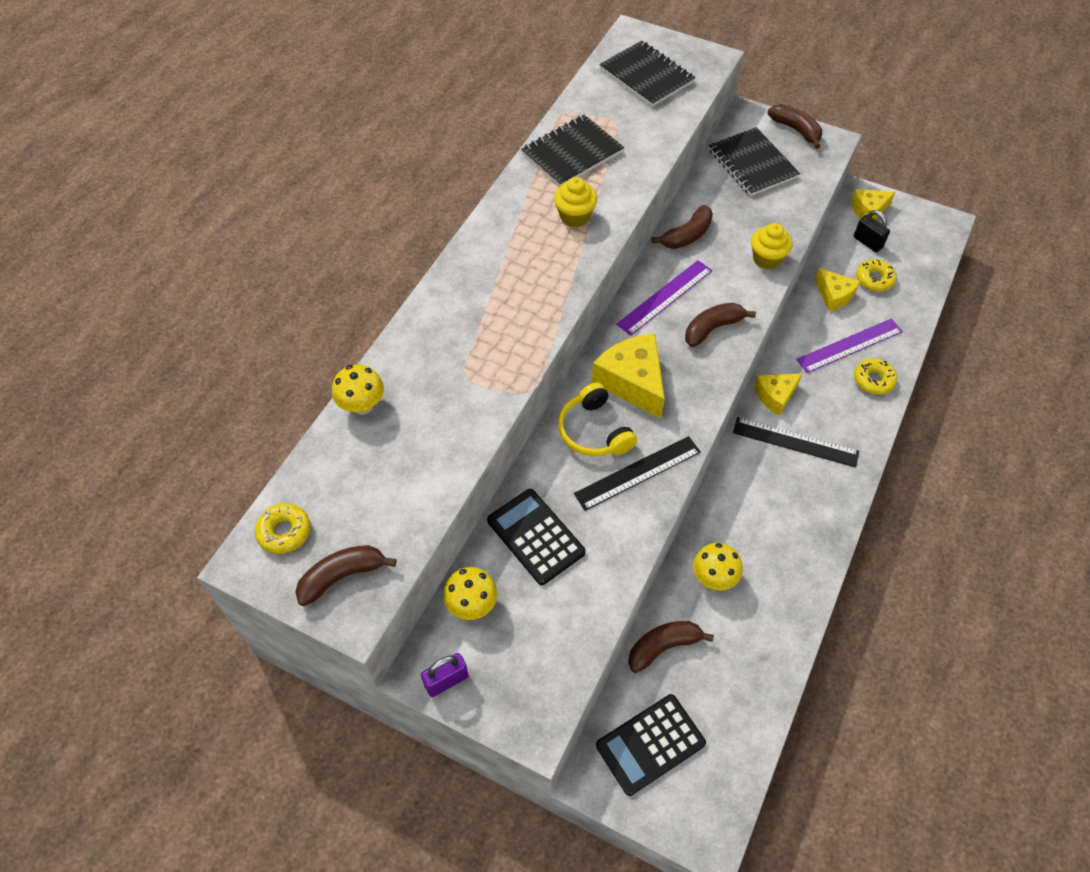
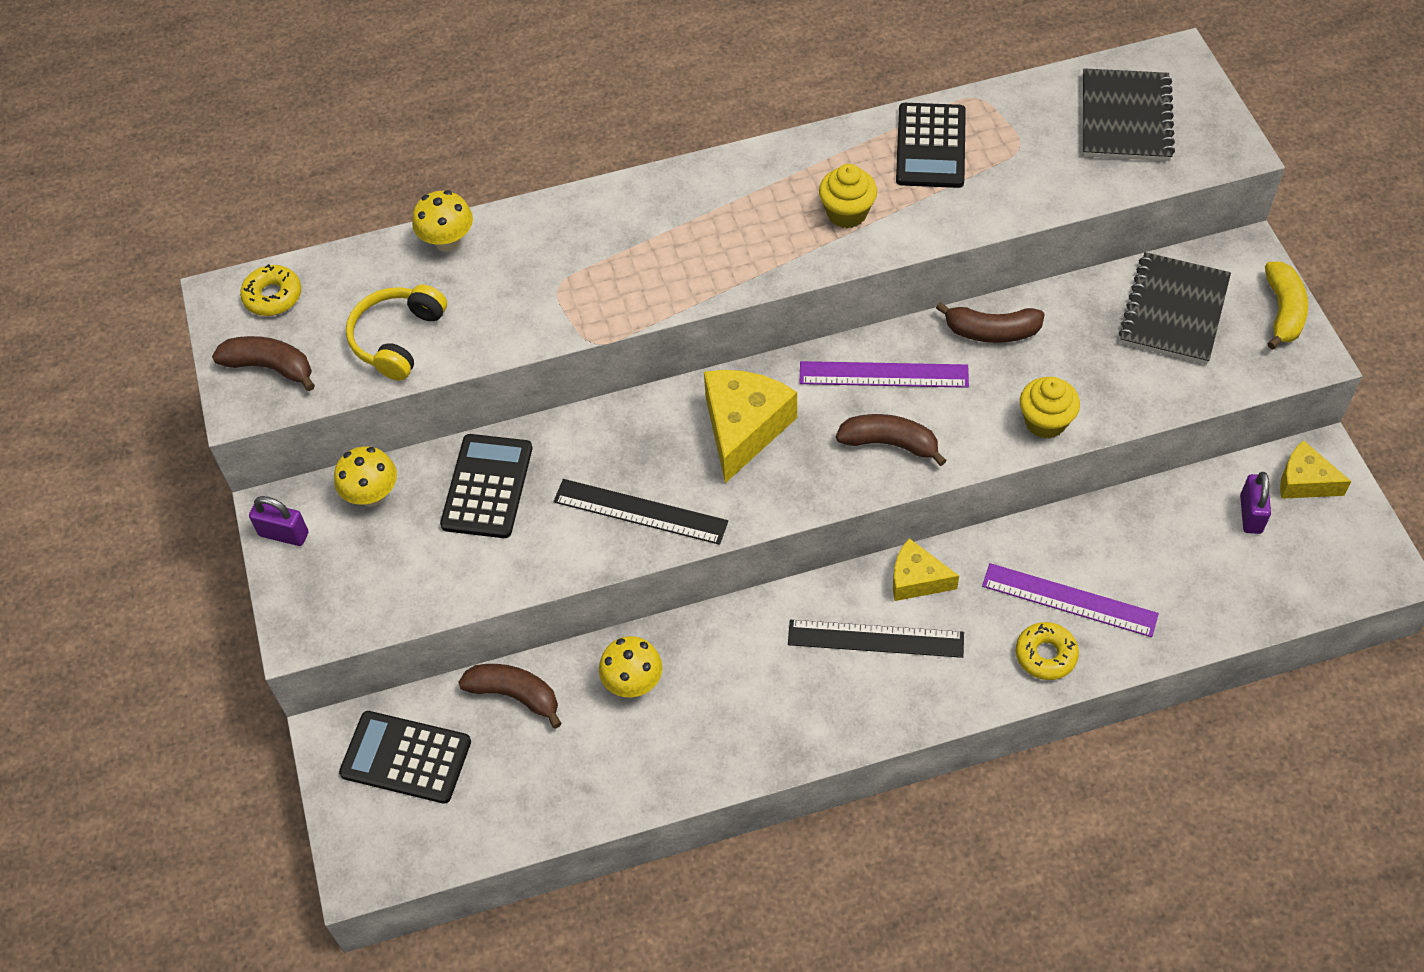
camera: 50 degrees right, 0 degrees up
(572, 153) = (930, 146): black notebook -> black calculator
(594, 431) = (650, 442): yellow headphones -> yellow headphones (397, 339)
(795, 442) = (875, 639): black ruler -> black ruler turned 60 degrees counterclockwise
(796, 130) = (1283, 311): brown banana -> yellow banana
(834, 295) = (1126, 537): yellow cheese -> none
(867, 242) = (1250, 514): black padlock -> purple padlock
(874, 279) = (1200, 558): yellow donut -> none

